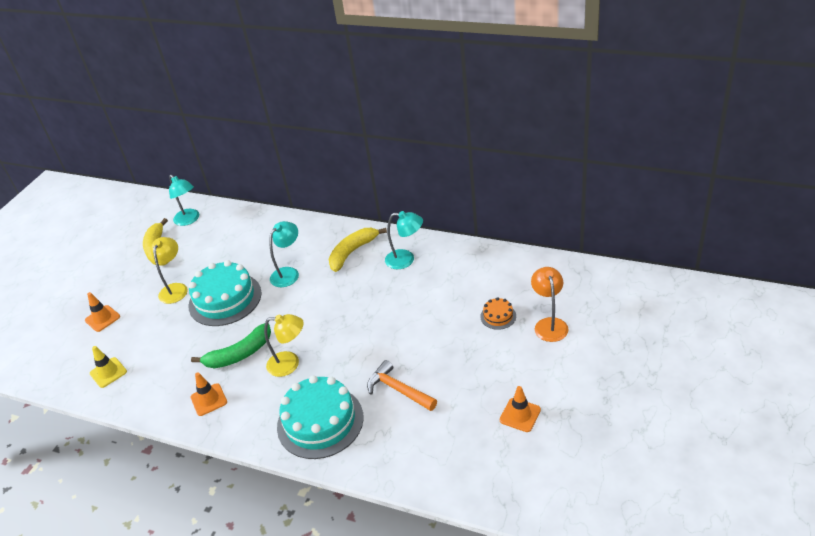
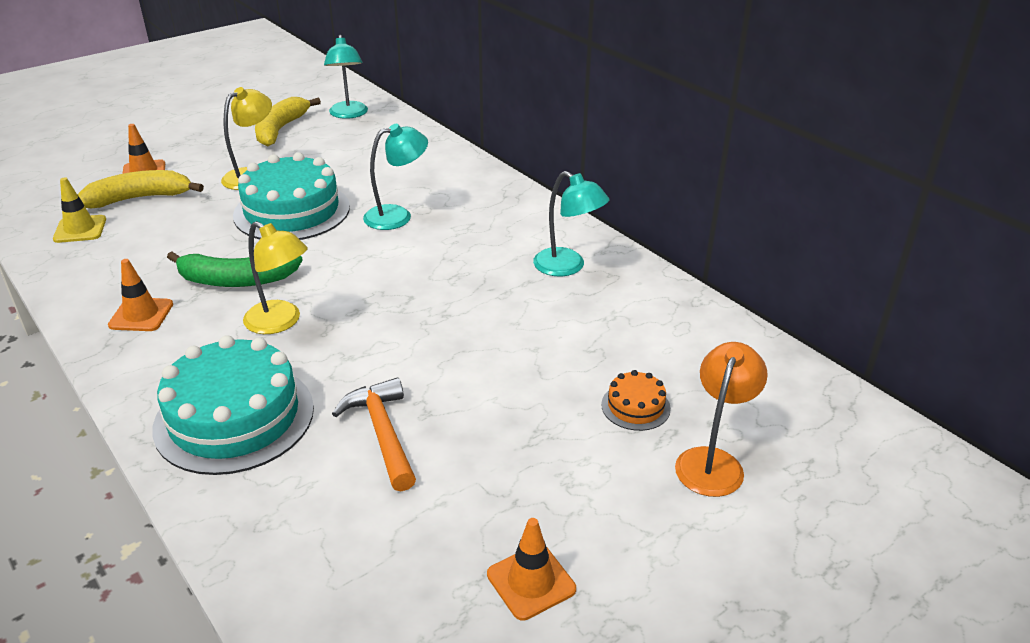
camera: 25 degrees right, 5 degrees down
(352, 252) = (503, 227): yellow banana -> yellow banana (139, 198)

